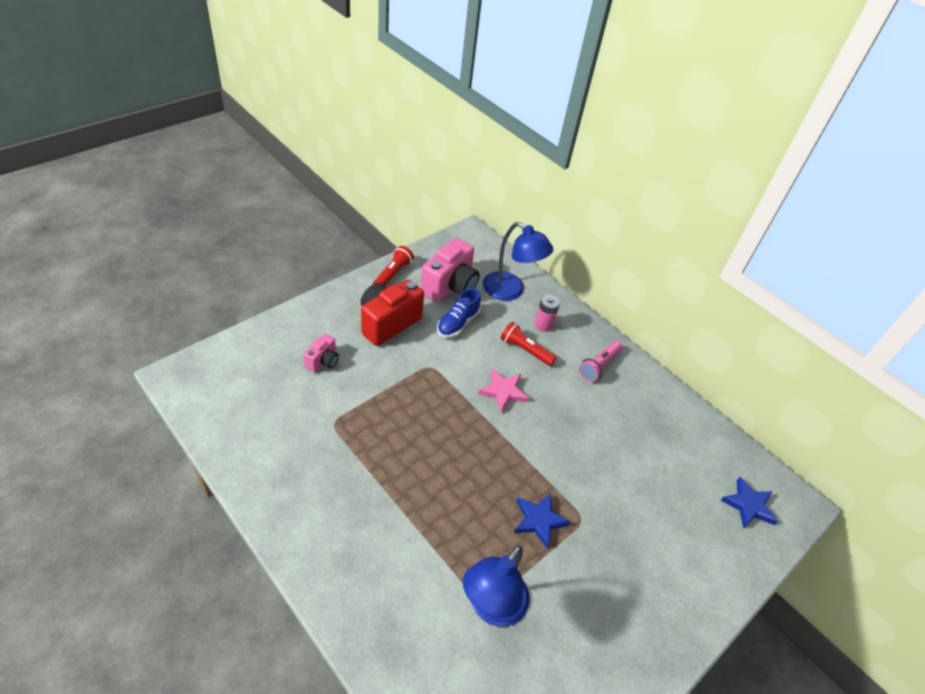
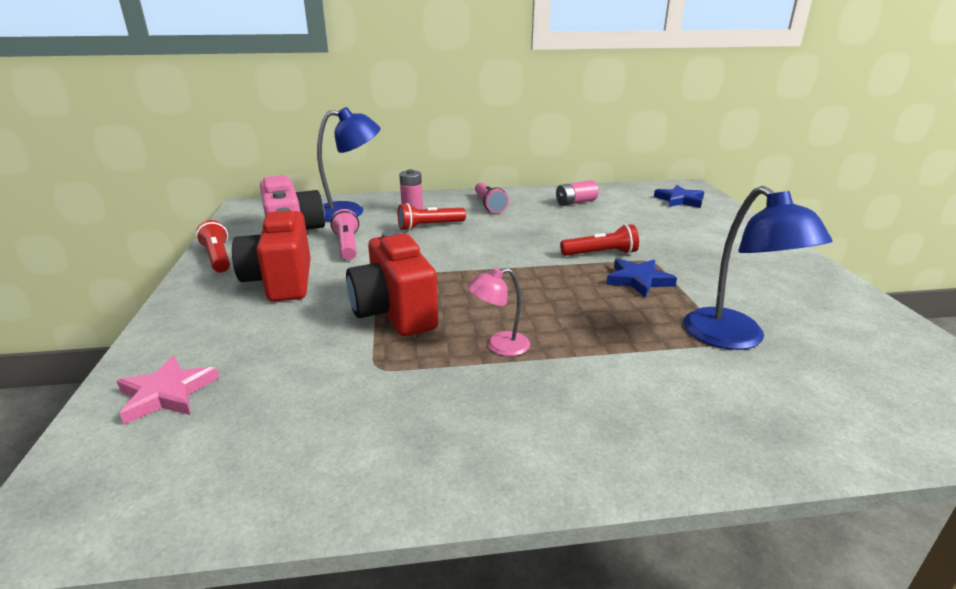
camera: 50 degrees left, 20 degrees down
(323, 361) = (266, 344): pink camera -> none
(390, 470) = (499, 346): none -> pink lamp
(392, 399) = (394, 313): none -> red camera
(457, 323) = (347, 245): blue shoe -> pink flashlight
(503, 391) = (465, 250): pink star -> pink star (167, 393)
(566, 479) = (600, 254): none -> red flashlight
(662, 423) = (576, 202): none -> pink battery

